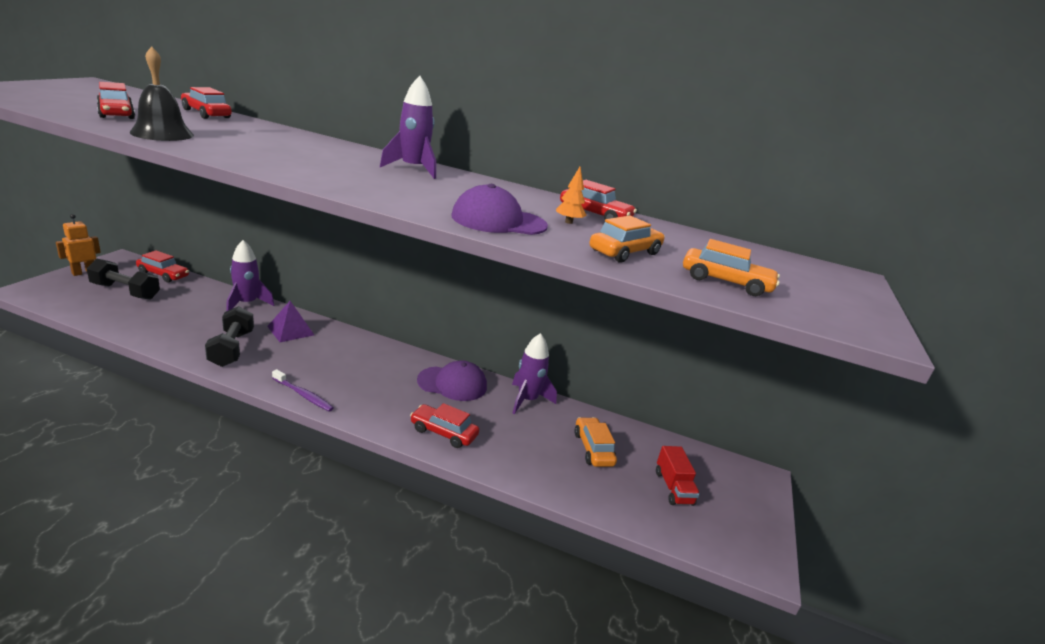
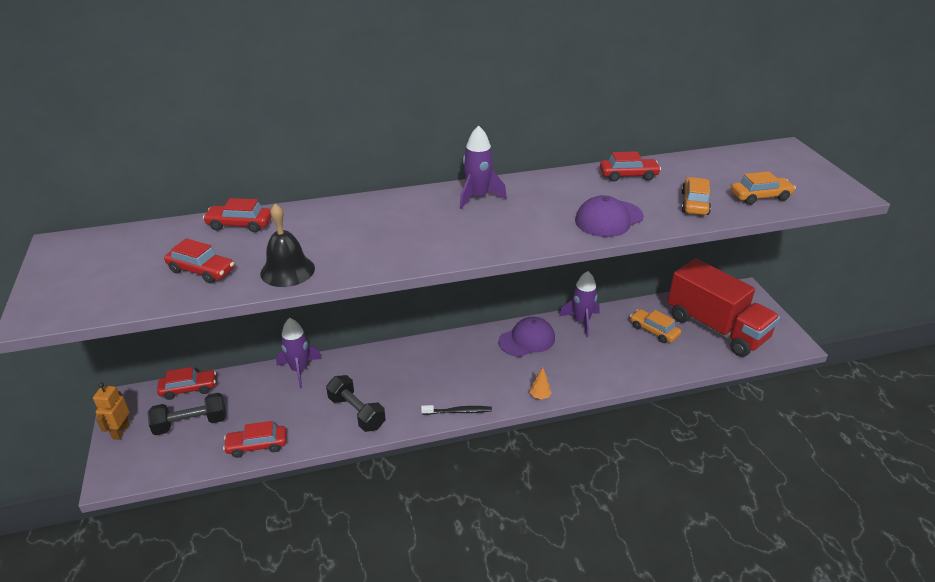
camera: 30 degrees left, 10 degrees up
(291, 330) = (369, 370): purple pyramid -> none
(303, 395) = (458, 411): purple toothbrush -> black toothbrush
(443, 432) = (570, 377): red car -> red car (257, 445)
(568, 222) = (632, 193): orange tree -> orange tree (540, 396)
(673, 488) = (716, 328): red truck -> red truck, size x2.43

